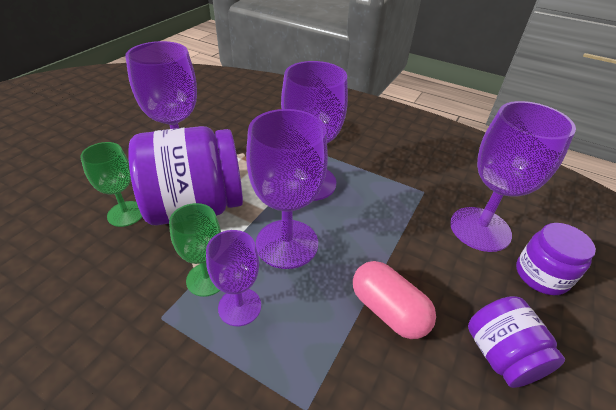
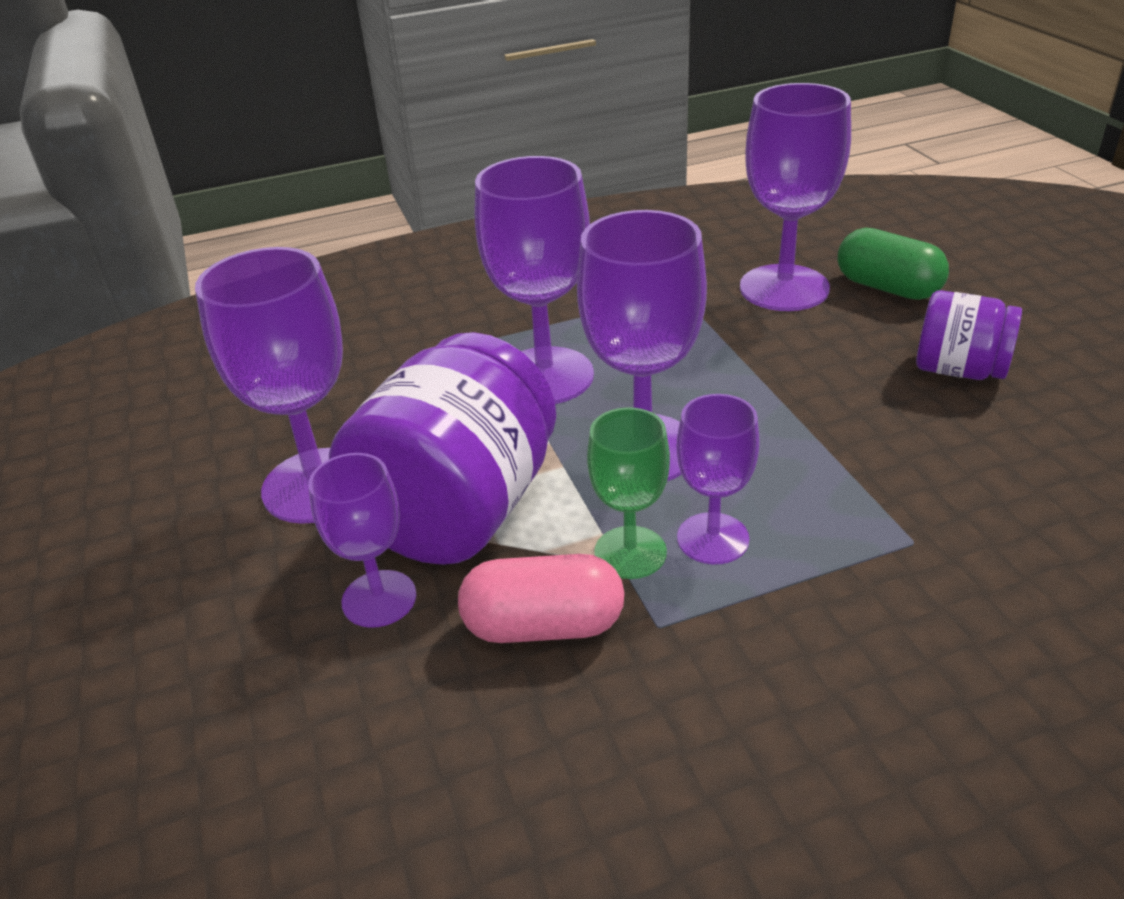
camera: 45 degrees left, 5 degrees down
(126, 214) = (379, 599): green goblet -> purple goblet
(388, 310) = (835, 416): pink capsule -> pink capsule (544, 625)
(541, 275) = (887, 288): purple jar -> green capsule

